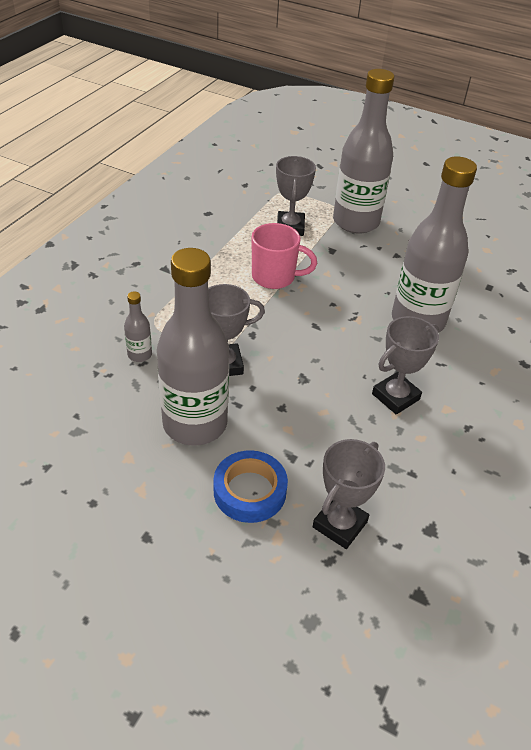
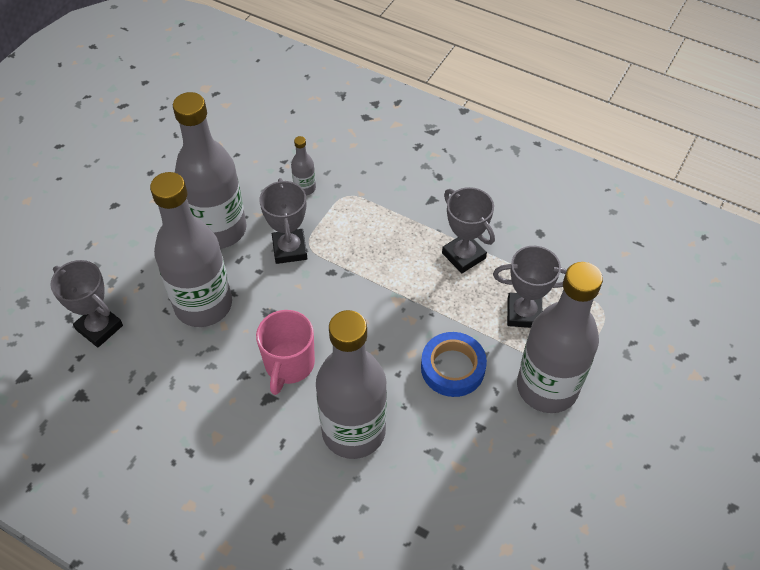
camera: 95 degrees right, 10 degrees up
(249, 491) = (143, 267): blue tape -> blue tape (452, 368)
(275, 277) = (424, 294): pink mug -> pink mug (289, 365)
(299, 430) = (203, 305): none -> grey bottle
(395, 396) = (237, 390): grey trophy -> grey trophy (463, 255)

